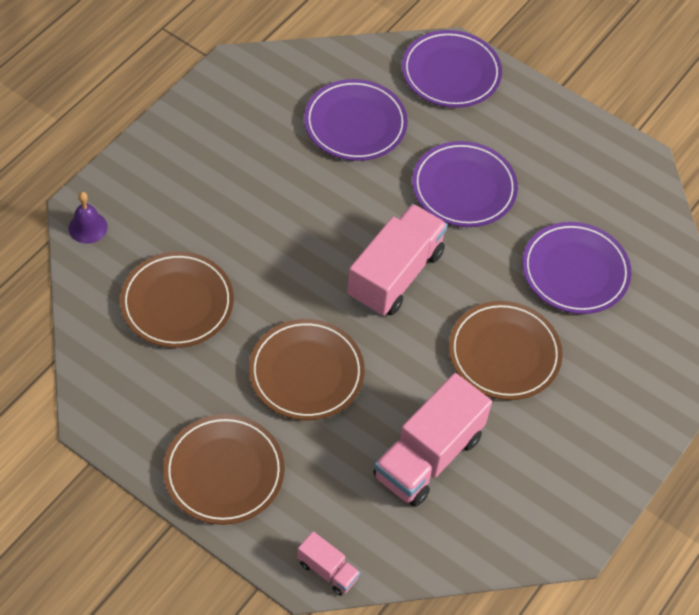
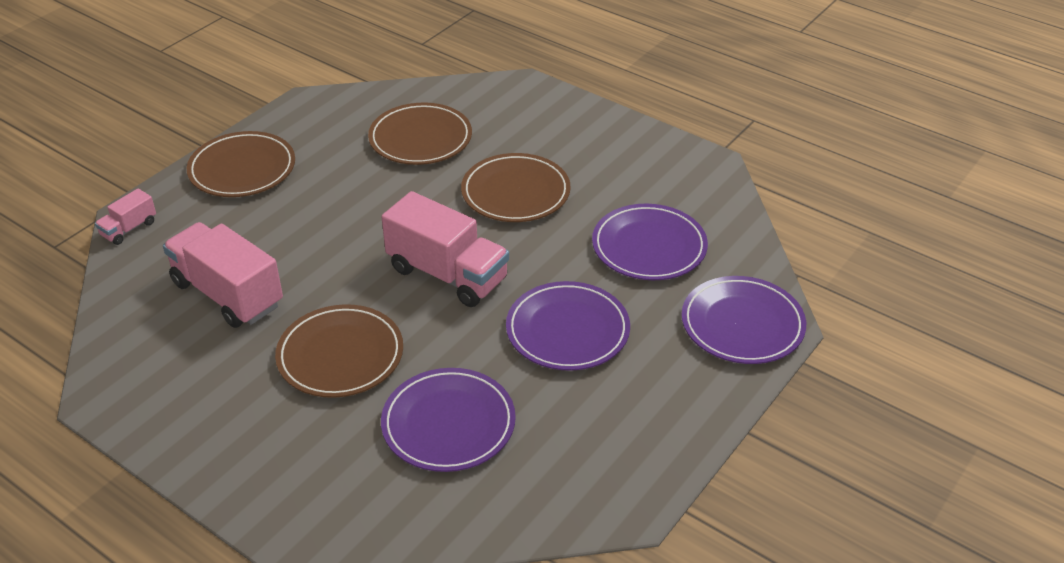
camera: 95 degrees right, 15 degrees down
(88, 227) = (503, 89): purple bell -> none
(306, 372) = (336, 215): brown plate -> brown plate (515, 192)

